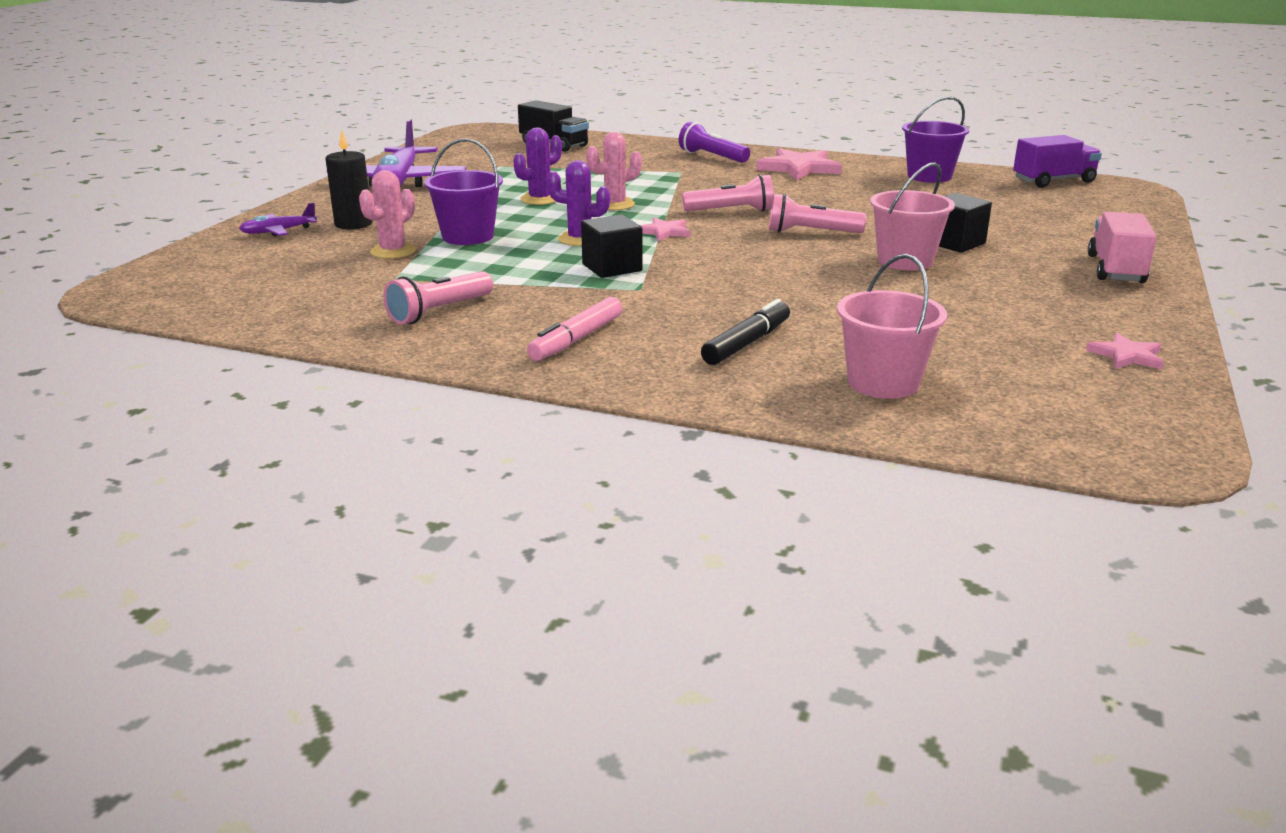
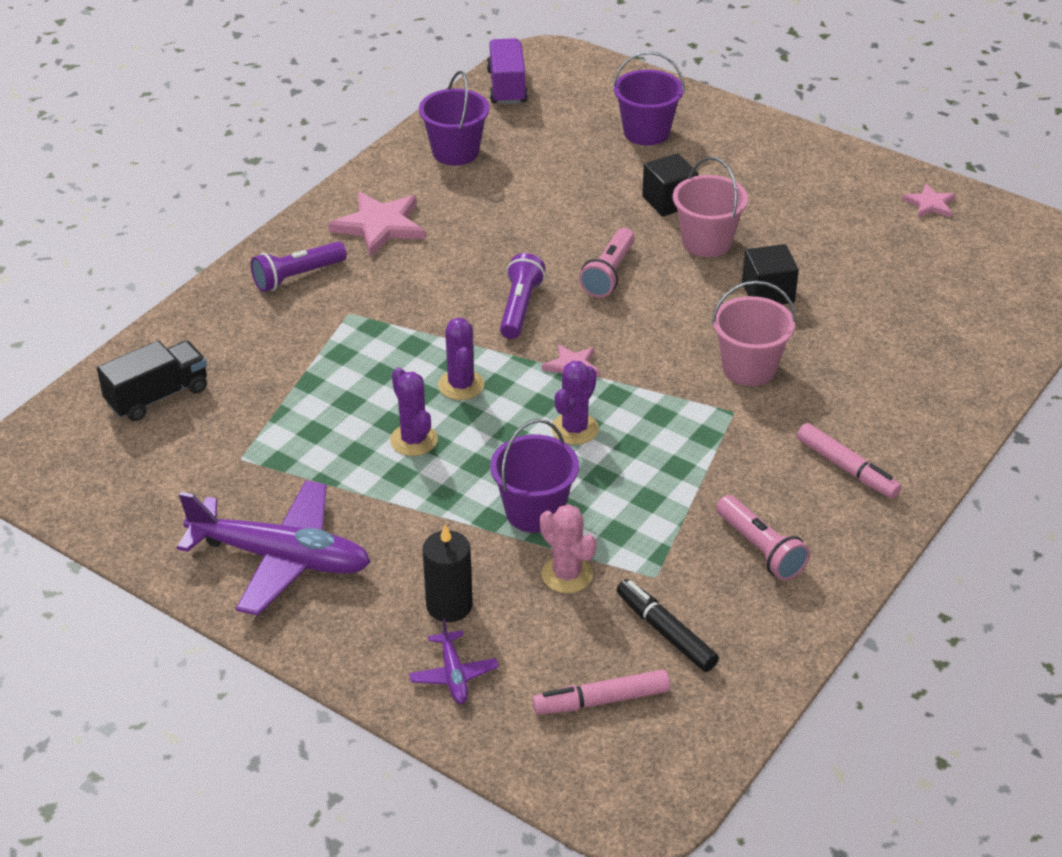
camera: 75 degrees left, 15 degrees up
(243, 273) = (602, 700): none -> pink marker
(612, 267) = (670, 420): black cube -> black cube (768, 293)
(615, 205) = (461, 385): pink cactus -> purple cactus
(731, 211) = (519, 308): pink flashlight -> purple flashlight
(746, 343) = (874, 375): black marker -> black marker (666, 632)
(883, 383) = (959, 326): pink bucket -> pink bucket (749, 368)
(1060, 227) = (646, 132): none -> purple bucket
(1115, 269) = (760, 144): pink truck -> none

